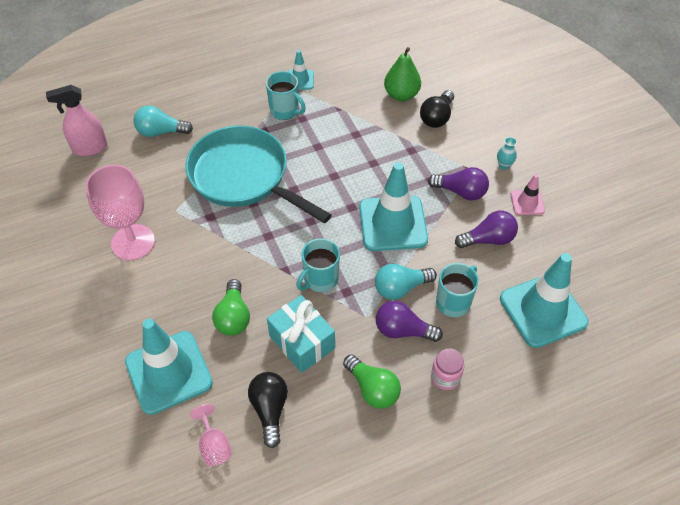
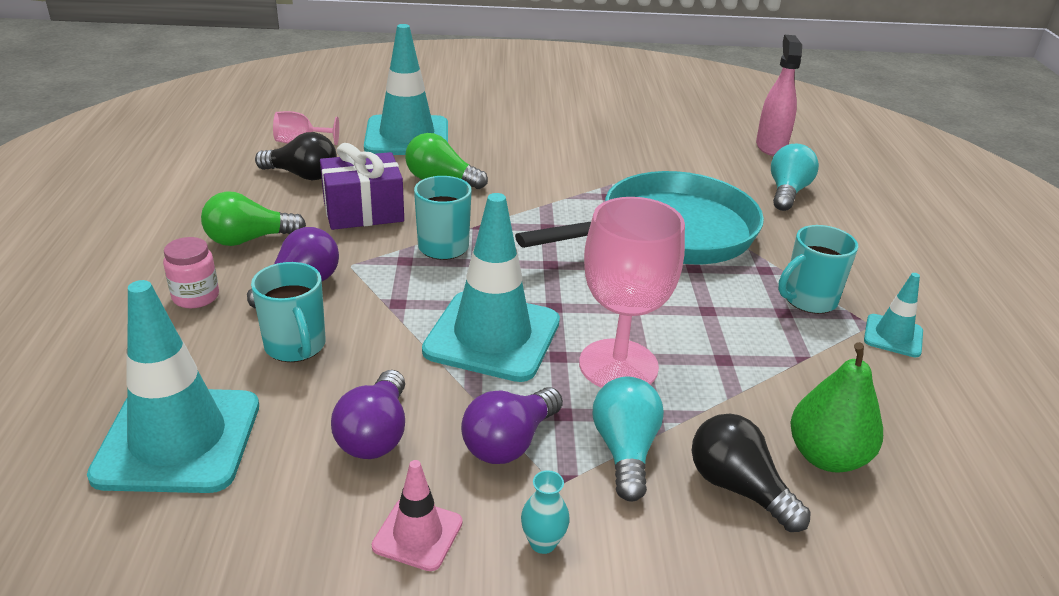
camera: 110 degrees right, 20 degrees down
(133, 242) = (598, 147): pink goblet -> pink goblet (618, 365)
(302, 342) = (363, 211): turquoise gift -> purple gift
(400, 288) = (368, 305): turquoise light bulb -> turquoise light bulb (625, 451)

